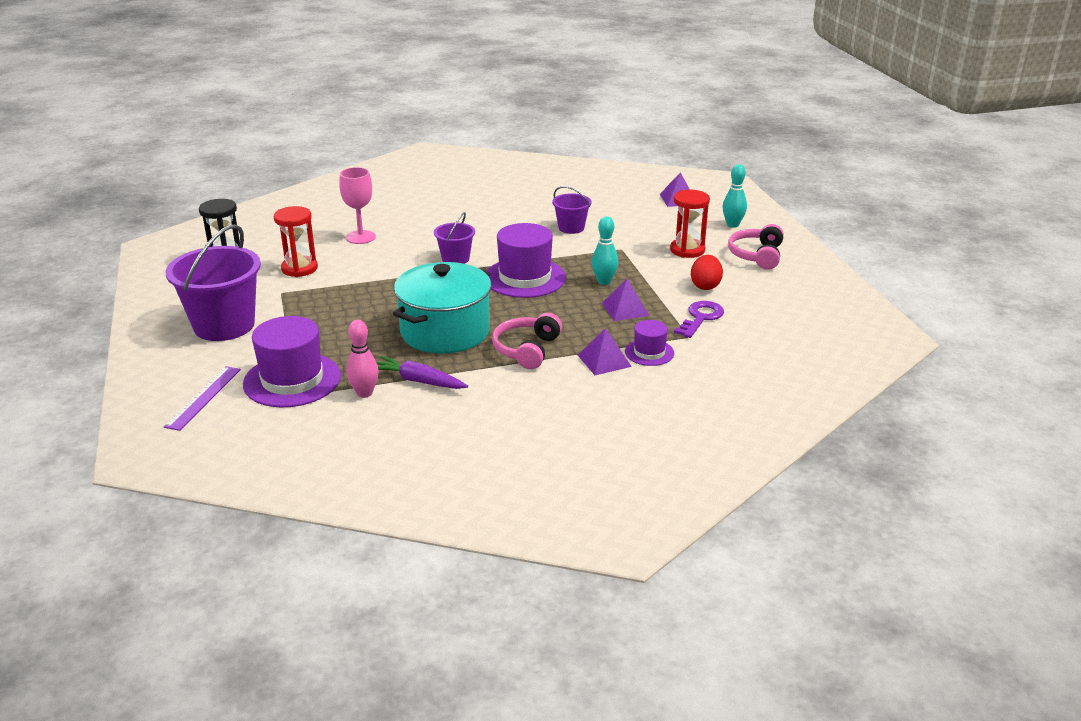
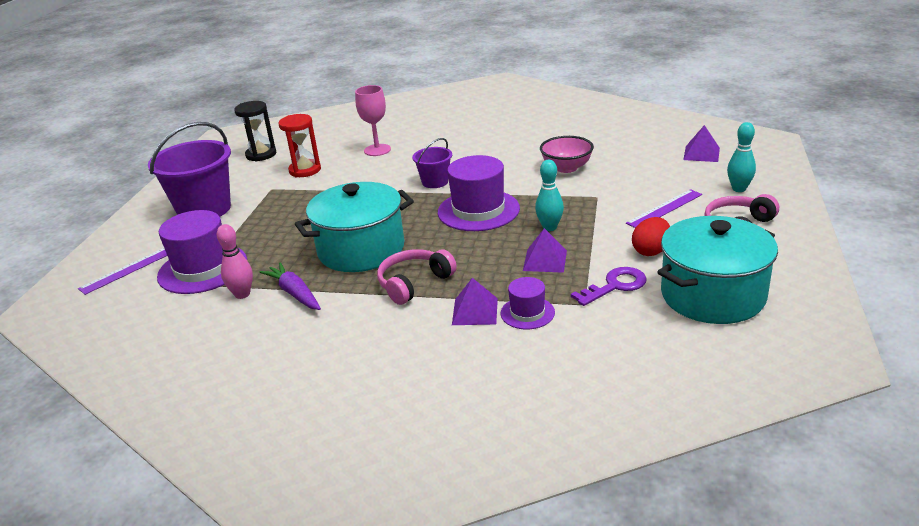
camera: 30 degrees right, 0 degrees up
(571, 228) = (566, 168): purple bucket -> pink bowl
(687, 250) = (664, 209): red hourglass -> purple ruler
(780, 310) = (713, 295): none -> turquoise pot

